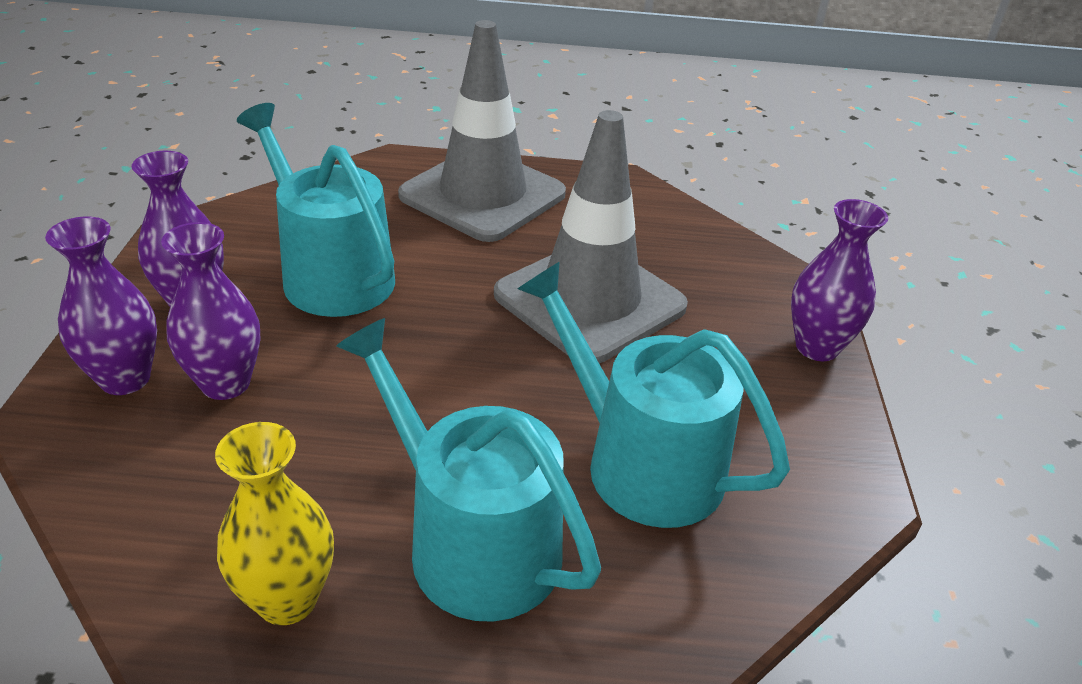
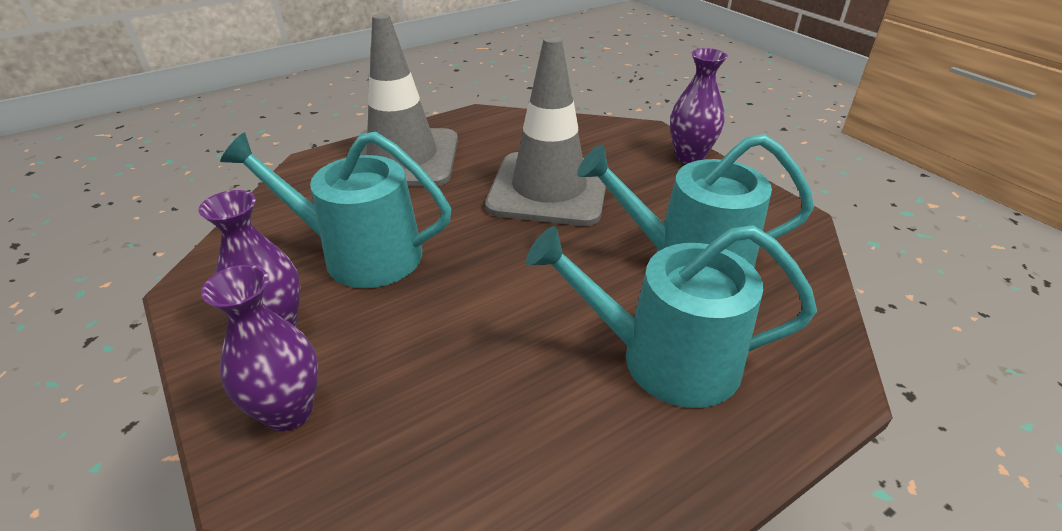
camera: 35 degrees left, 0 degrees up
(225, 383) = (378, 366): purple vase -> none
(287, 599) = (609, 471): yellow vase -> none

